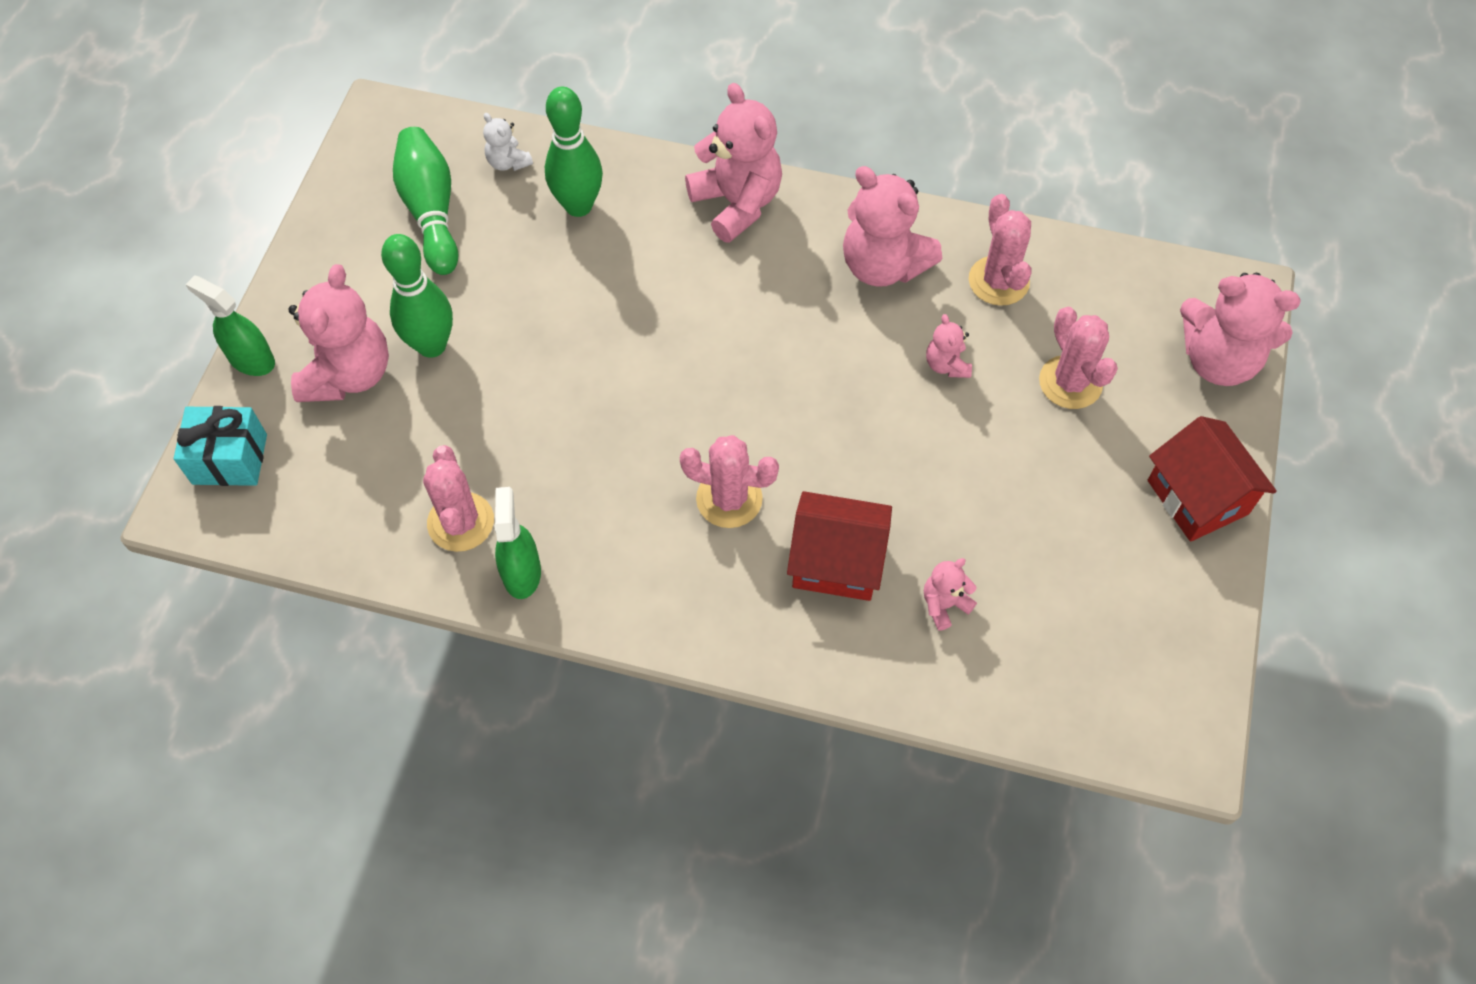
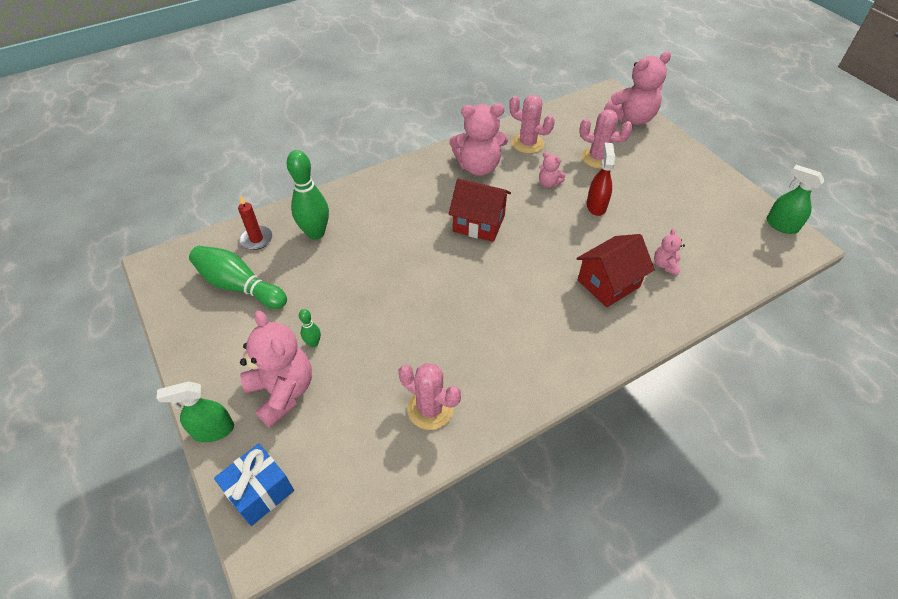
camera: 45 degrees left, 10 degrees down
(230, 459) = (260, 491): turquoise gift -> blue gift
(431, 345) = (313, 343): green bowling pin -> green bowling pin, size x0.47
(508, 162) = (256, 239): white teddy bear -> red candle
(522, 572) = (488, 405): green spray bottle -> green spray bottle (781, 225)
(729, 499) = (536, 295): pink cactus -> none
(737, 203) = (389, 185): pink teddy bear -> none
(967, 449) = (596, 206): none -> red spray bottle
(1197, 497) = (687, 163): red house -> red house (479, 223)

